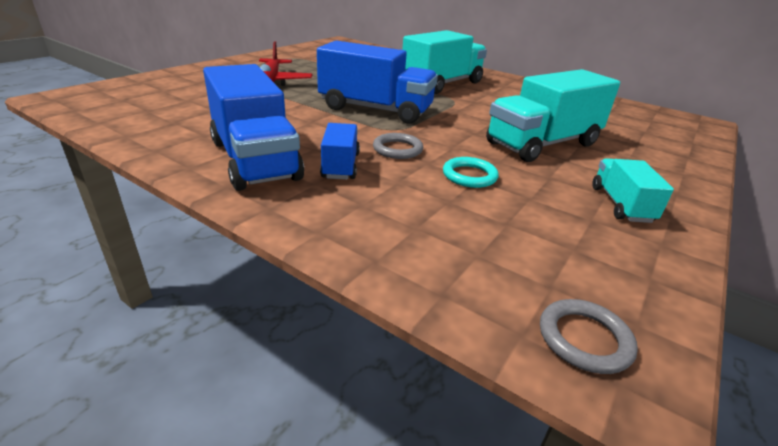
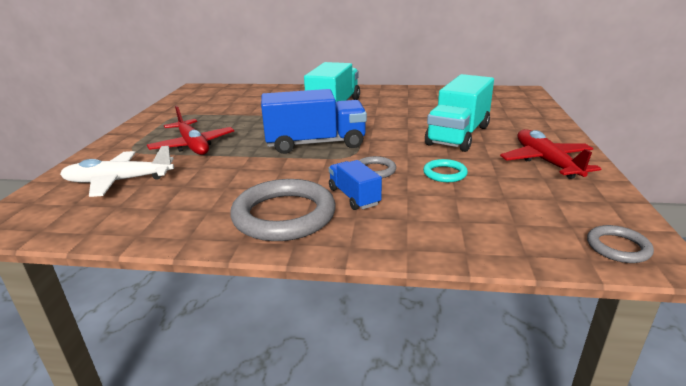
camera: 25 degrees left, 5 degrees down
(176, 93) = (119, 181): none -> white plane
(254, 159) = (284, 215): blue truck -> grey ring
(621, 204) = (546, 162): turquoise truck -> red plane

